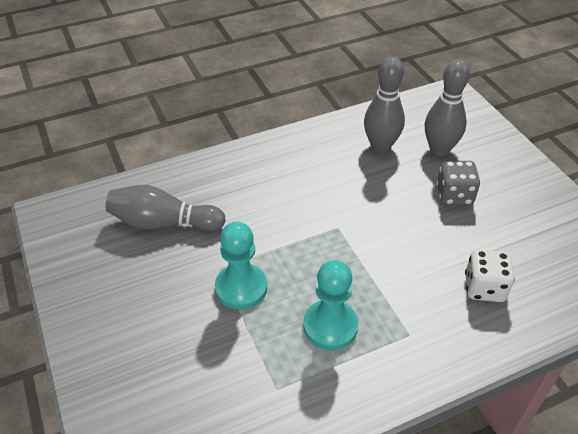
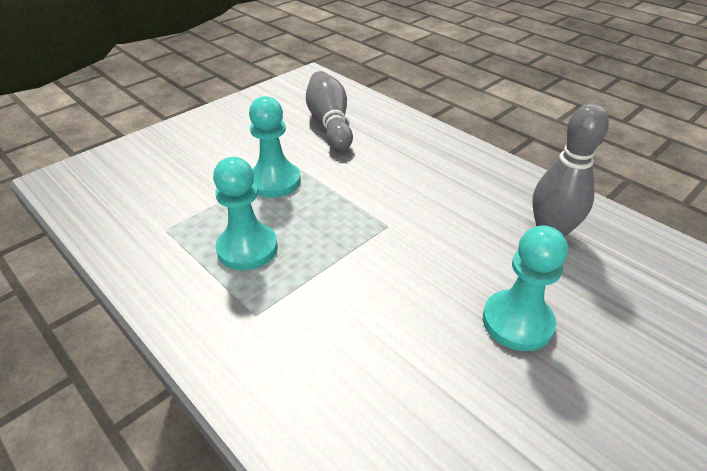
camera: 70 degrees right, 5 degrees down
(439, 149) = (598, 291): grey bowling pin -> none
(454, 195) = (517, 322): grey dice -> turquoise pawn
(484, 288) = (359, 382): white dice -> none

